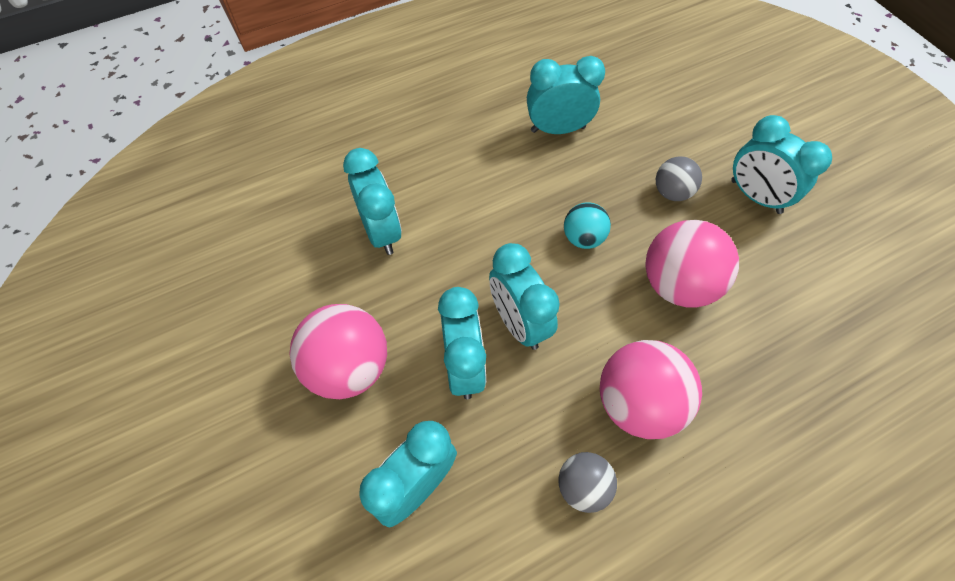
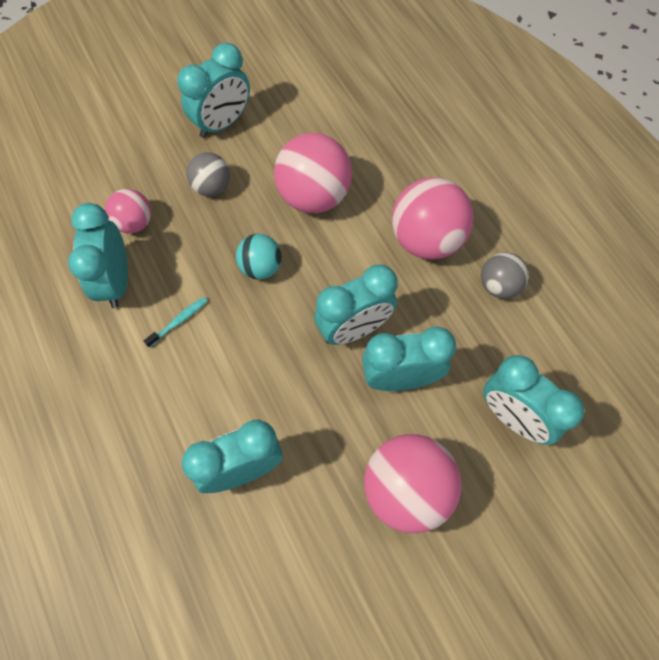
camera: 90 degrees left, 5 degrees up
(521, 177) = (179, 321): none -> turquoise toothbrush
(620, 136) = (134, 223): none -> pink ball

